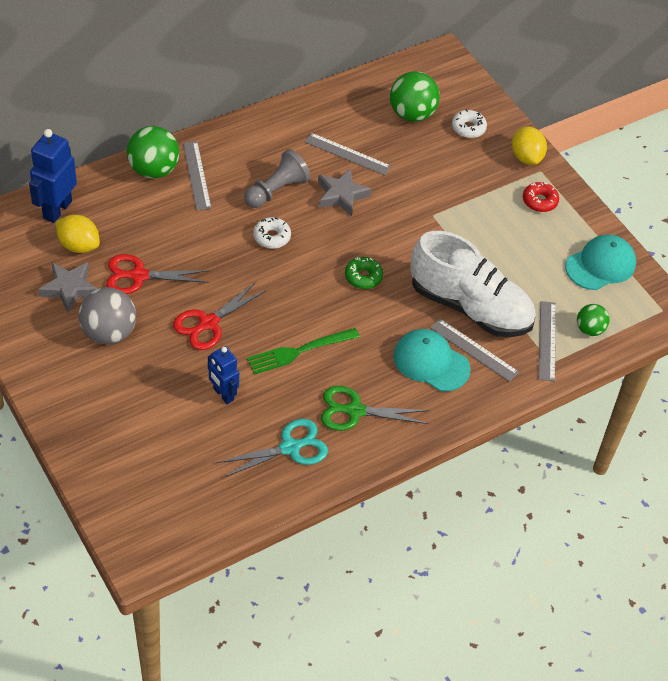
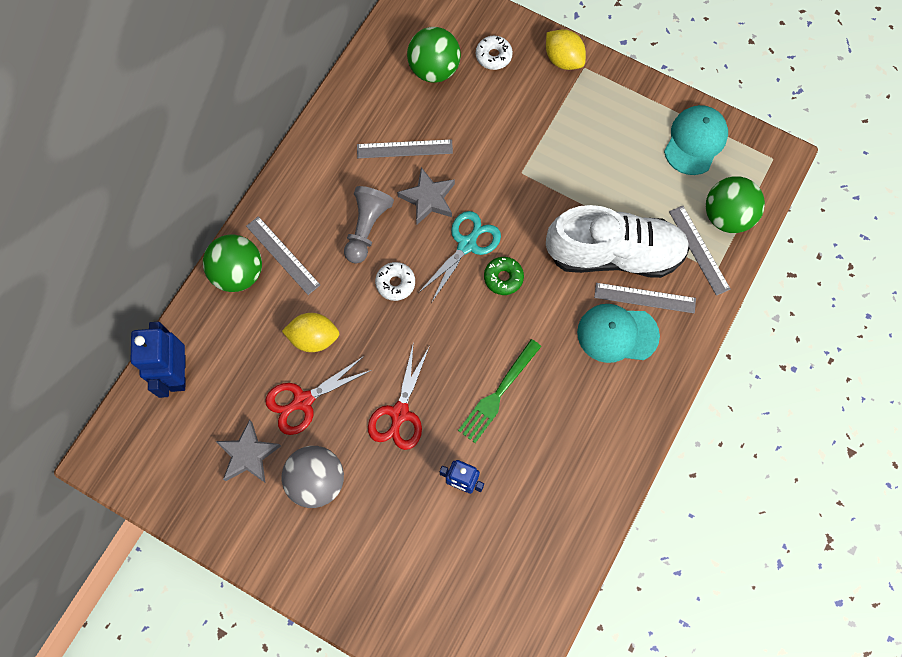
camera: 25 degrees left, 20 degrees up
(79, 245) = (225, 401): yellow lemon -> yellow lemon (314, 338)
(290, 448) = (555, 501): turquoise scissors -> turquoise scissors (467, 244)
(355, 411) = (585, 426): green scissors -> none
(539, 201) = (603, 102): red donut -> none
(589, 329) = (726, 216): green ball -> green ball, size x1.71

